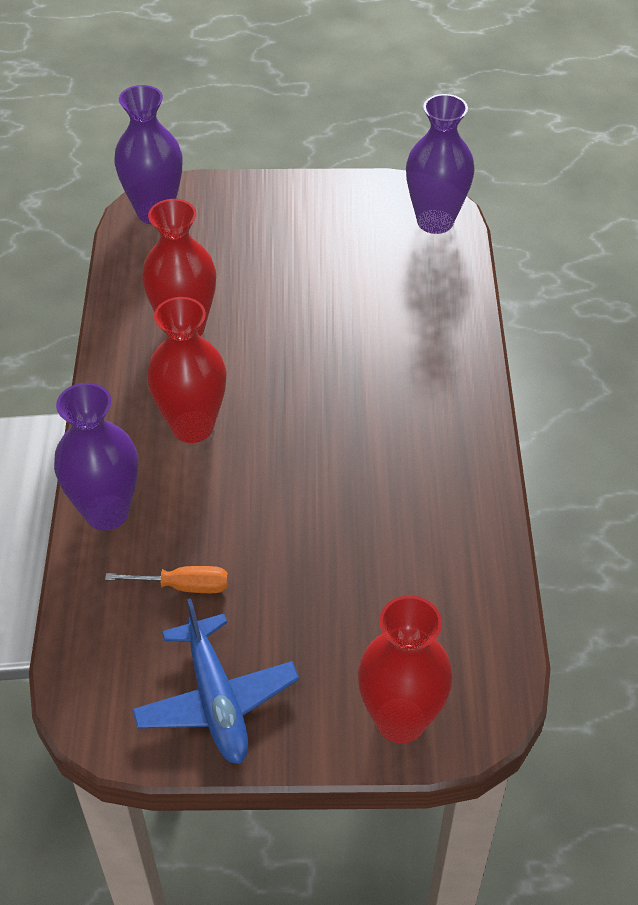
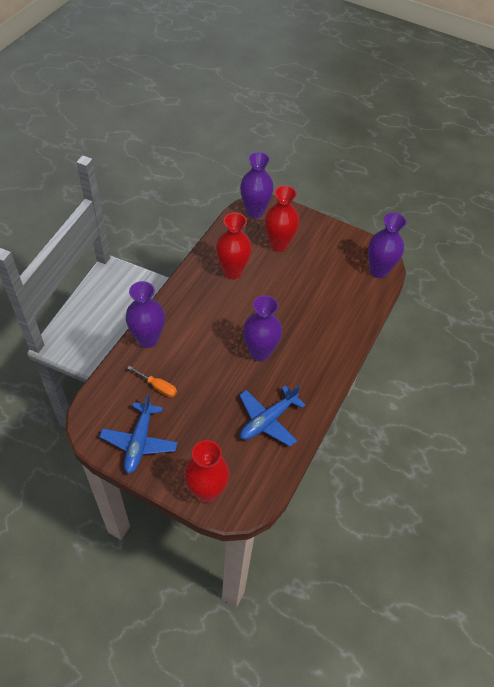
camera: 25 degrees right, 5 degrees up
(192, 427) = (206, 318): red vase -> red vase (279, 244)
(328, 440) = (260, 352): none -> purple vase
(422, 546) = (267, 420): none -> blue plane

